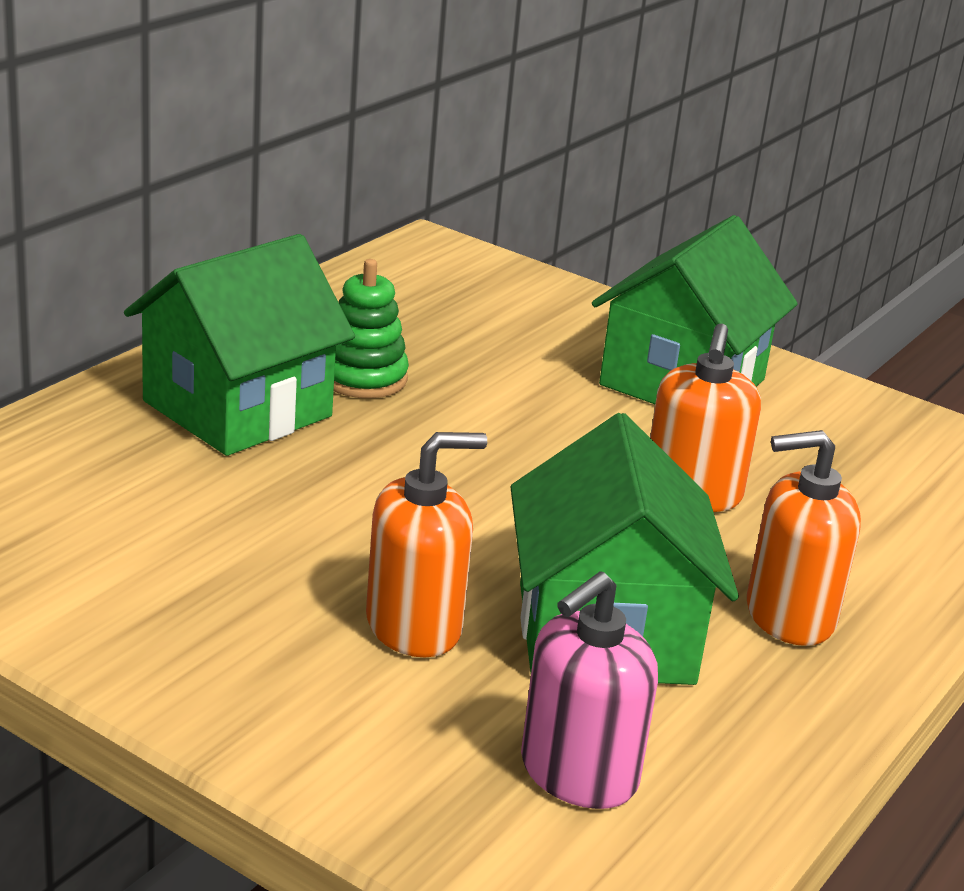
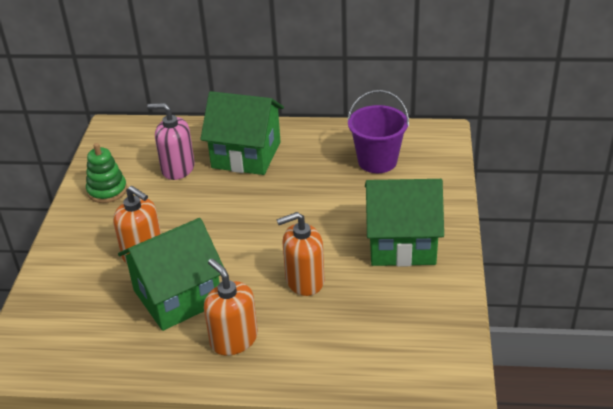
camera: 65 degrees right, 10 degrees up
(363, 378) = (302, 168): green stacking toy -> green stacking toy (107, 190)
(437, 315) = (377, 161): none -> purple bucket
(578, 773) = (87, 322): pink soap dispenser -> pink soap dispenser (177, 168)

